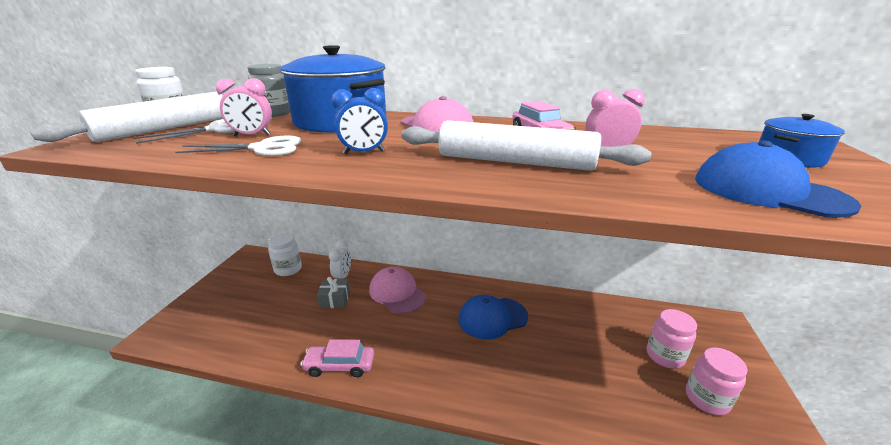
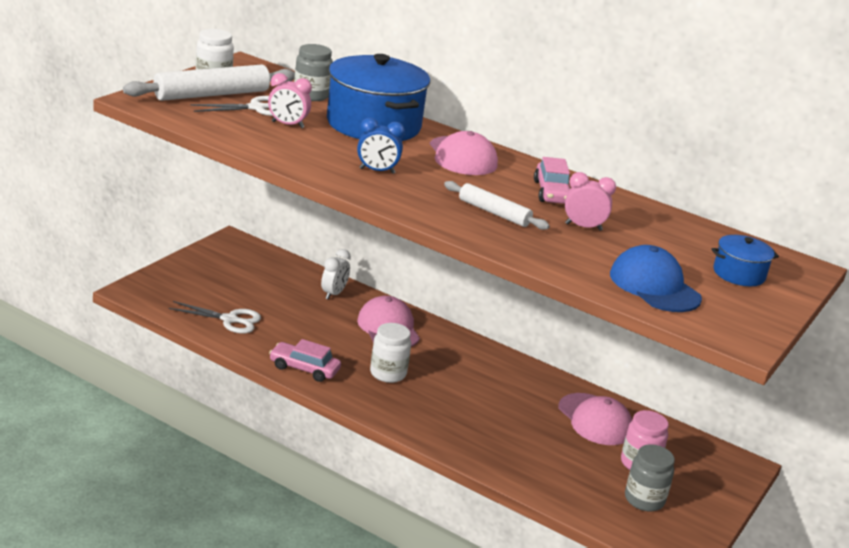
camera: 15 degrees right, 0 degrees up
(262, 148) = (295, 144): white scissors -> white scissors (229, 320)
(288, 269) = (274, 268): white jar -> white jar (388, 373)
(335, 299) = (317, 313): grey gift -> none
(492, 318) = (480, 380): blue cap -> none
(514, 161) = (494, 213): white rolling pin -> white rolling pin, size x0.60
(597, 323) = (595, 420): none -> pink cap
(706, 399) = (644, 500): pink jar -> grey jar

